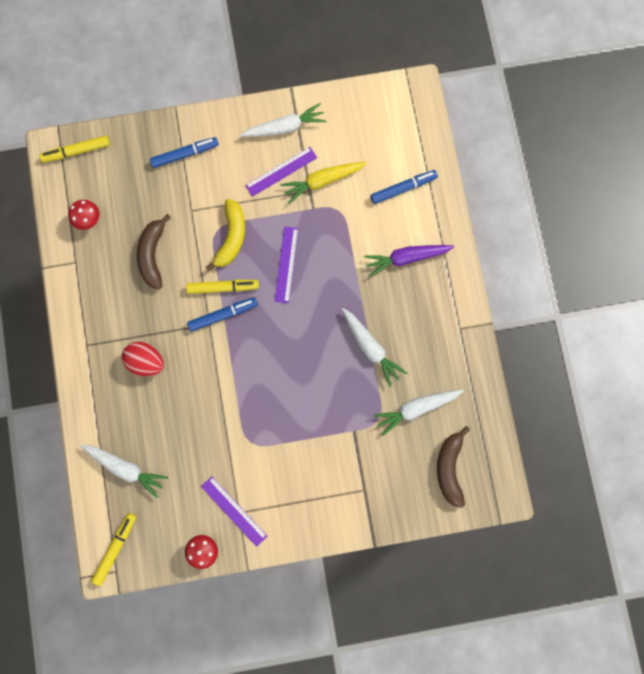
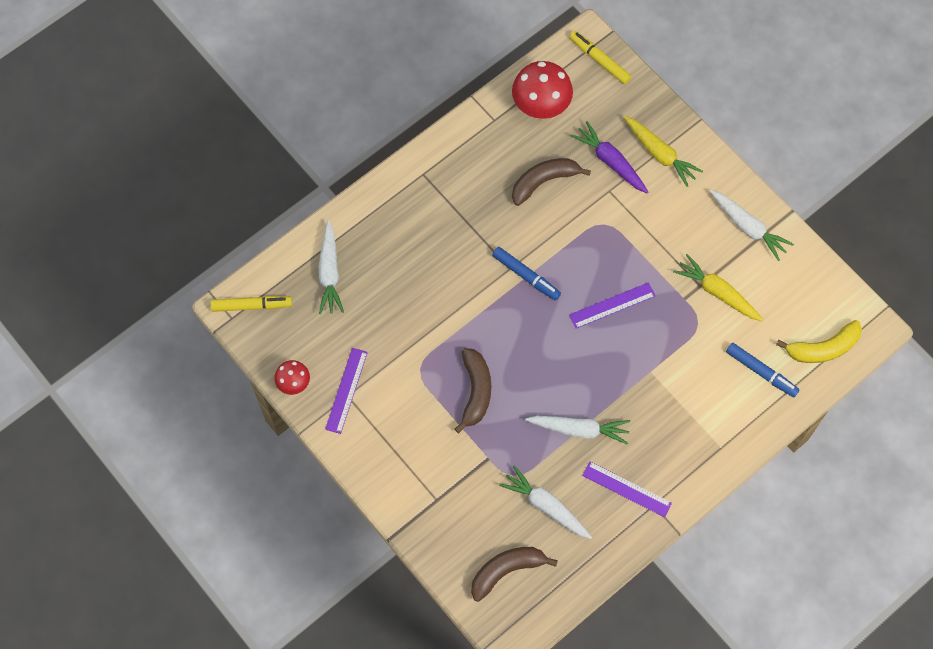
camera: 60 degrees right, 10 degrees down
(88, 220) = (540, 108): red mushroom -> red mushroom, size x1.81
(145, 362) = (439, 233): red egg -> none
(185, 154) = (660, 154): blue marker -> yellow carrot
(223, 287) = (552, 261): yellow marker -> none
(231, 237) = (606, 241): yellow banana -> yellow banana (823, 348)
(281, 171) = (701, 249): purple ruler -> purple ruler (627, 489)
(294, 409) = (475, 391): none -> brown banana
(371, 348) = (579, 430): white carrot -> white carrot turned 105 degrees counterclockwise
(406, 258) = (691, 414): purple carrot -> purple carrot (610, 161)

